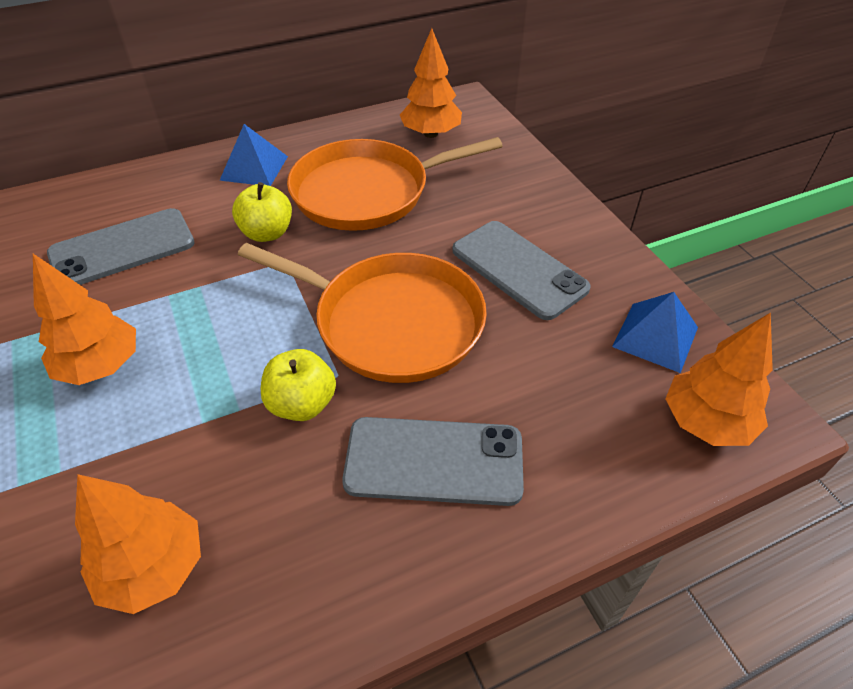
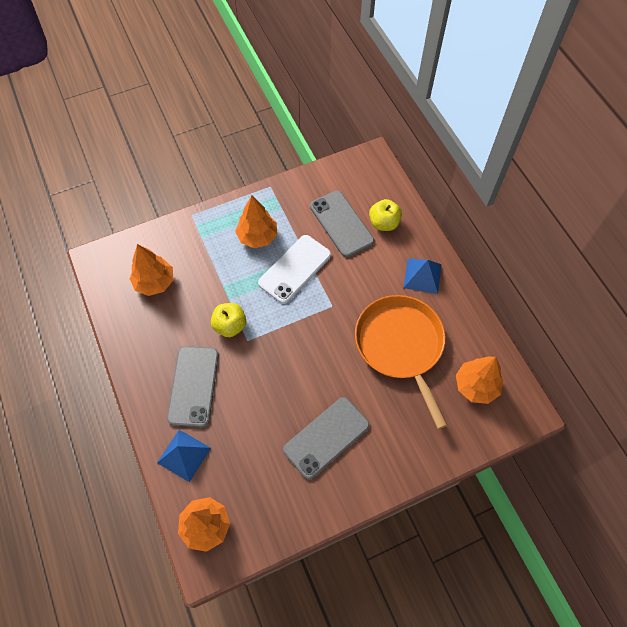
camera: 90 degrees right, 15 degrees up
(198, 308) = (295, 269): none -> white phone
(267, 233) = (357, 293): yellow apple -> yellow apple (384, 223)
(392, 322) = (283, 364): orange pan -> none
(655, 337) = (268, 512): blue pyramid -> blue pyramid (184, 455)

